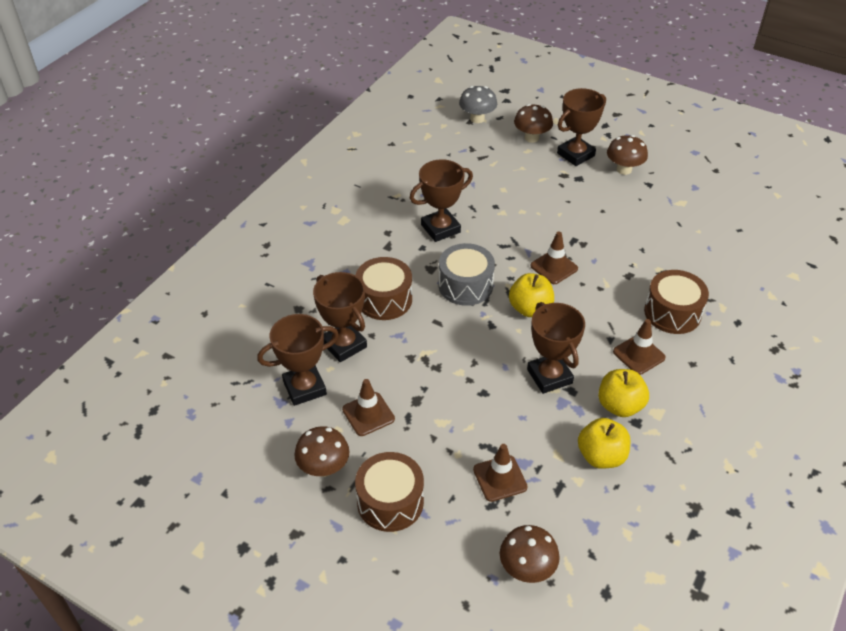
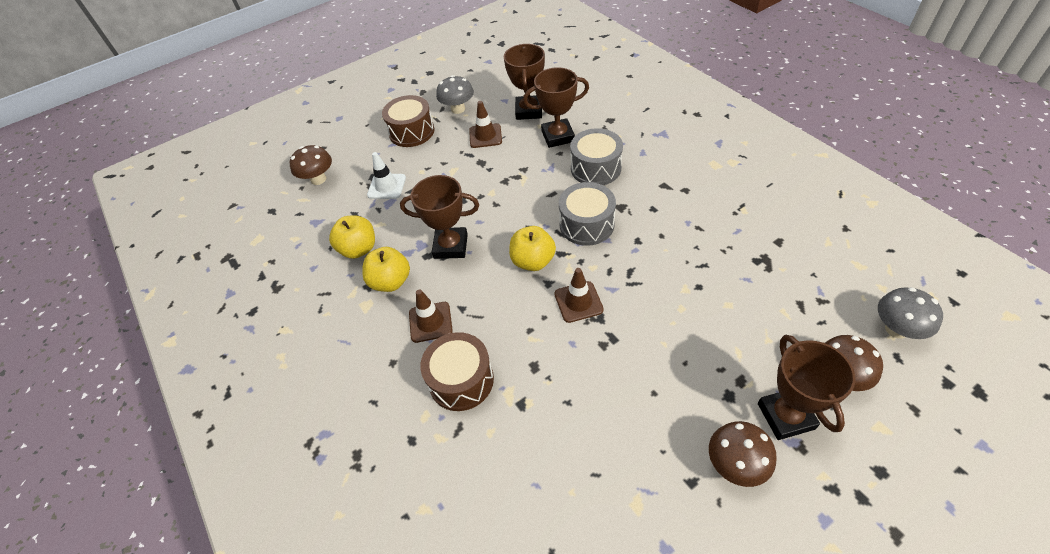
camera: 120 degrees right, 5 degrees up
(324, 467) = (458, 109): brown mushroom -> grey mushroom
(384, 299) = (595, 168): brown drum -> grey drum
(440, 228) = (676, 229): brown trophy -> none
(500, 478) = (387, 186): brown traffic cone -> white traffic cone

